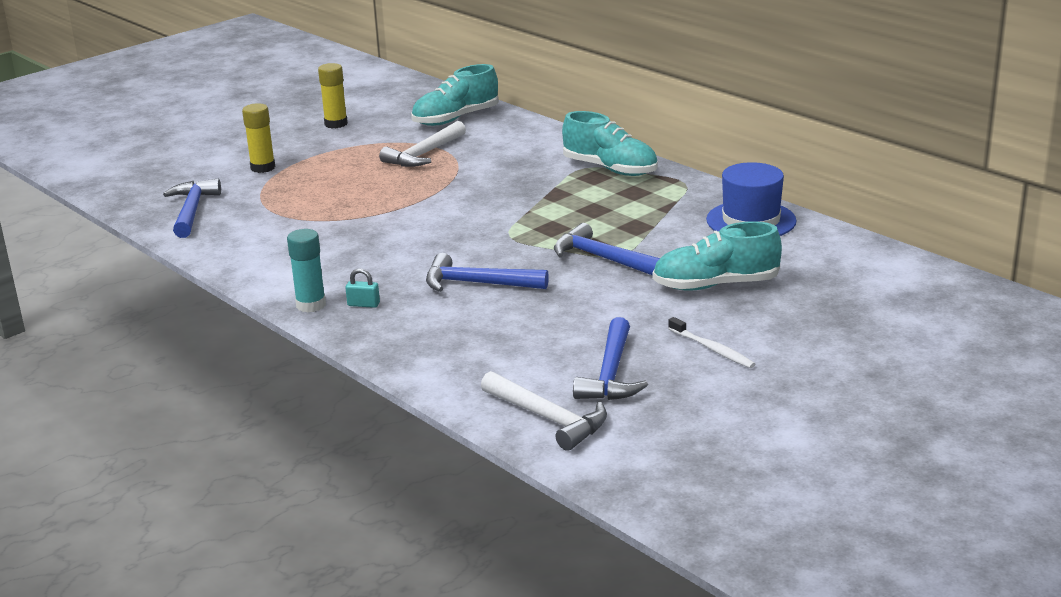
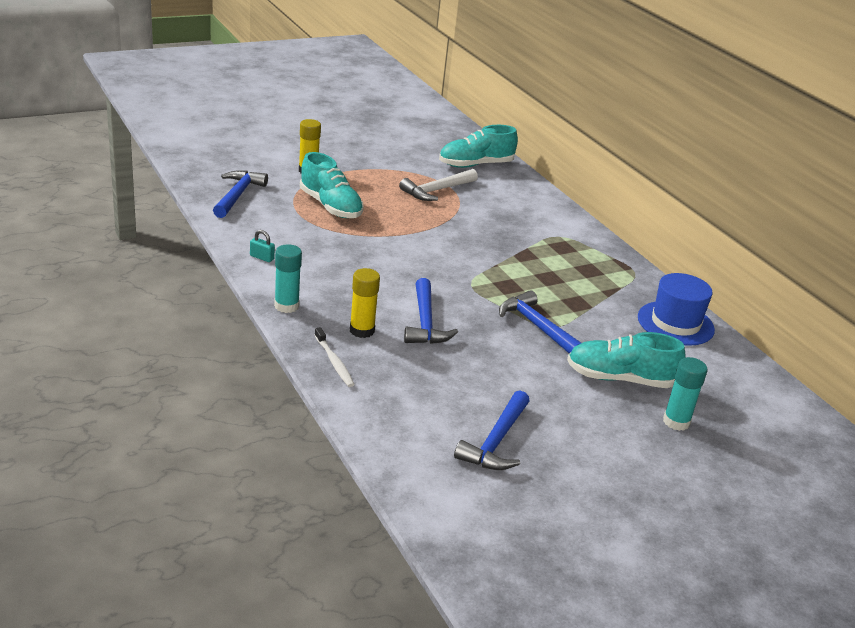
camera: 10 degrees right, 5 degrees up
(336, 124) = (381, 146): yellow glue stick -> yellow glue stick (362, 330)
(363, 304) = (327, 317): turquoise padlock -> turquoise padlock (262, 257)
(477, 283) = (425, 322): blue hammer -> blue hammer turned 120 degrees counterclockwise
(548, 418) = (425, 471): white hammer -> none
(610, 169) = (579, 243): turquoise shoe -> turquoise shoe (330, 206)
(712, 349) = (591, 442): white toothbrush -> white toothbrush (334, 362)
(793, 310) = (676, 422): none -> turquoise glue stick

